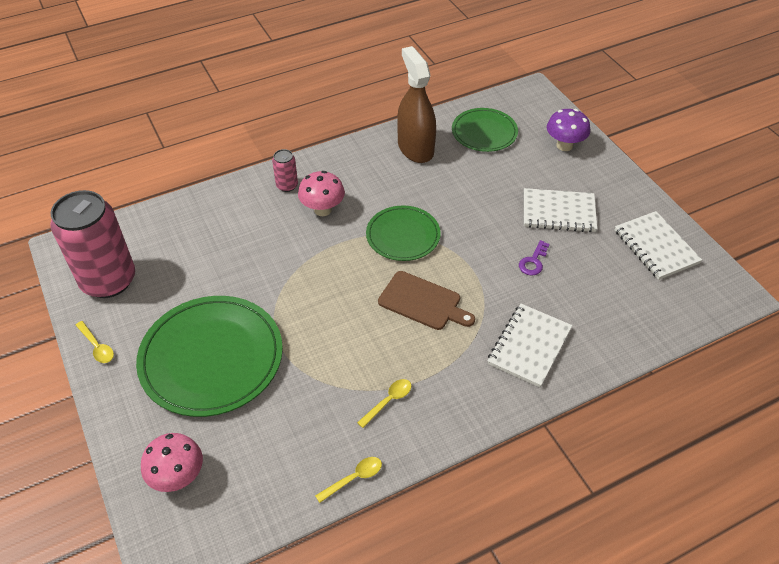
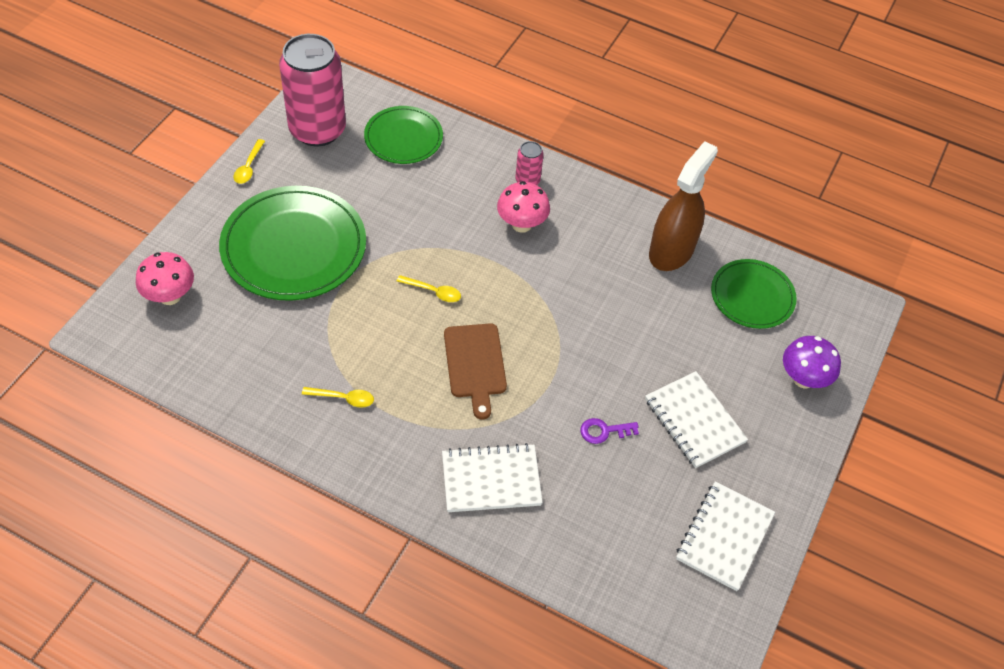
camera: 50 degrees right, 5 degrees up
(353, 478) = (249, 416): yellow spoon -> yellow spoon (433, 291)
(403, 235) = (544, 304): green plate -> green plate (403, 138)

